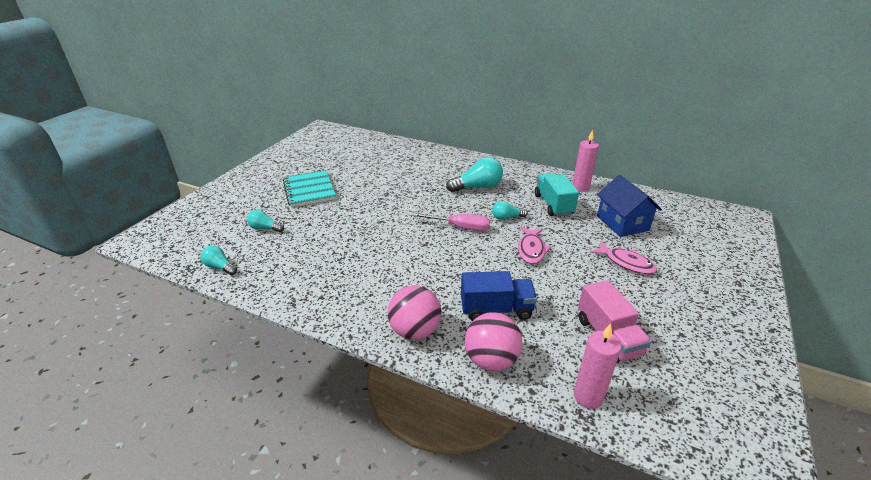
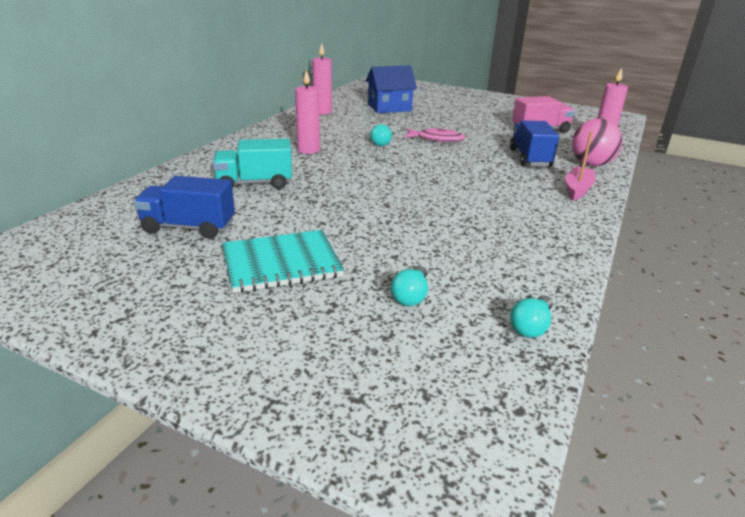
camera: 90 degrees left, 5 degrees down
(353, 162) = (189, 227): none -> blue truck
(415, 331) = (577, 189): pink ball -> pink boat
(460, 227) = (399, 163): pink screwdriver -> none
(477, 187) = (308, 150): turquoise light bulb -> pink candle
(553, 205) = (355, 124): turquoise truck -> turquoise truck (255, 183)
(626, 263) = (448, 114): pink fish -> none

